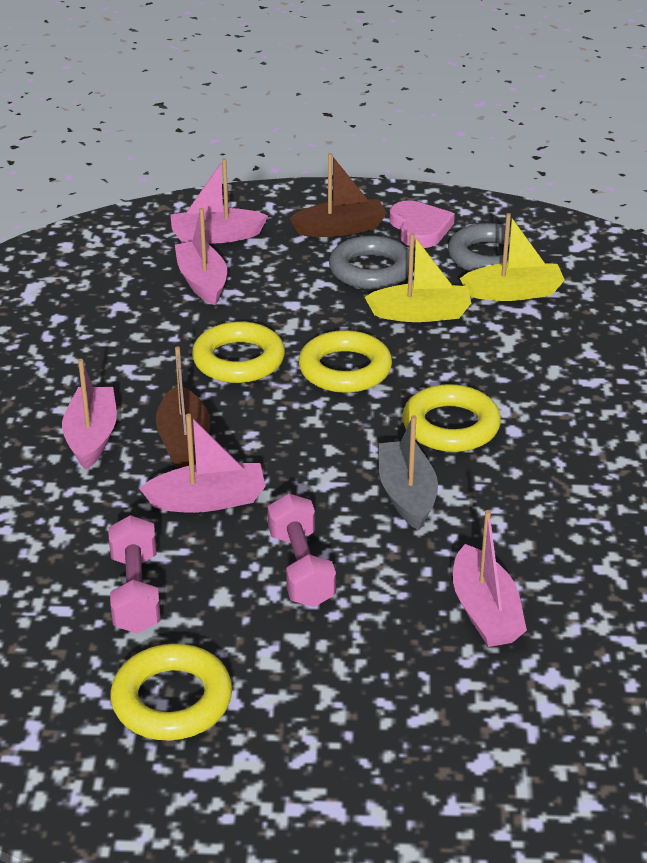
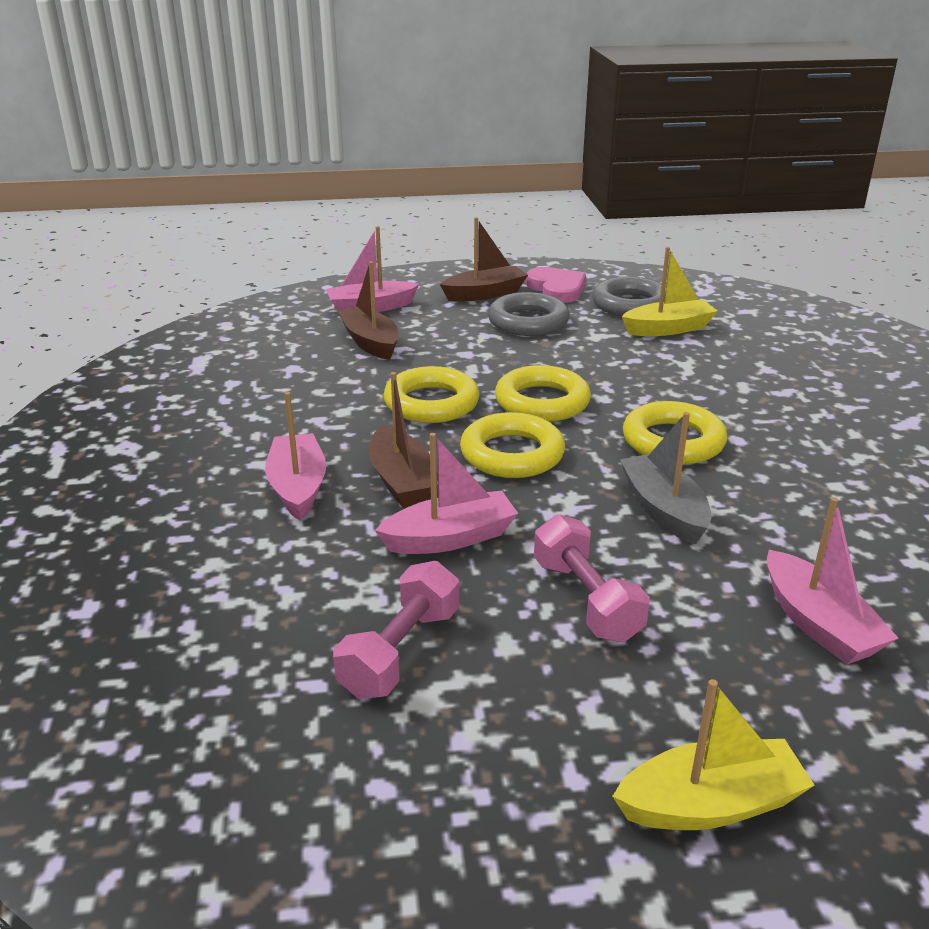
camera: 10 degrees left, 5 degrees down
(135, 592) = (400, 651): pink dumbbell -> pink dumbbell turned 45 degrees clockwise
(172, 700) = (494, 788): yellow ring -> yellow ring (512, 454)
(202, 282) = (370, 342): pink boat -> brown boat
(421, 314) = (592, 351): yellow boat -> yellow boat (710, 804)

